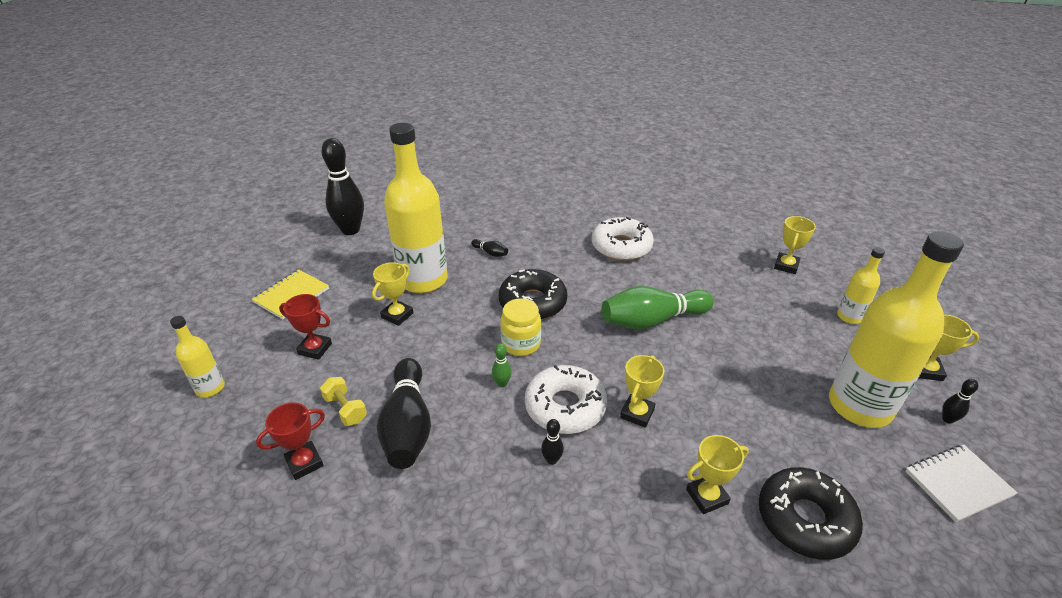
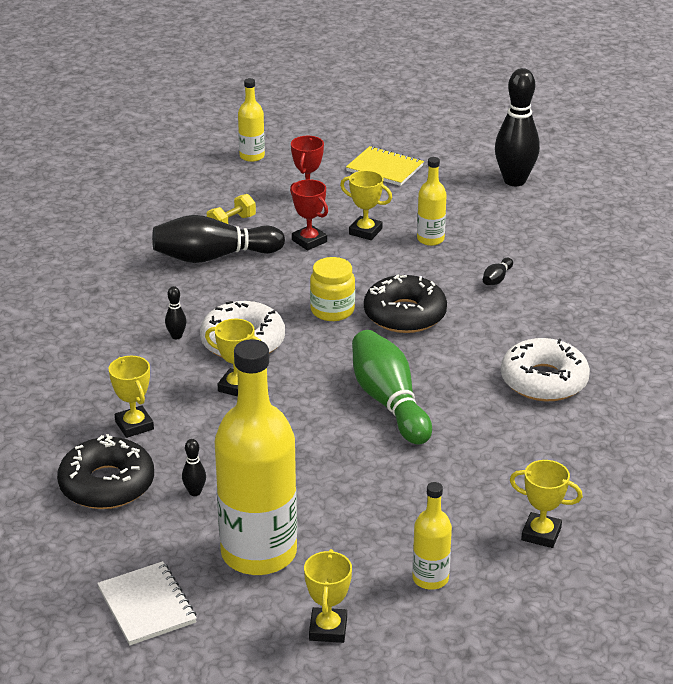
camera: 85 degrees right, 5 degrees down
(304, 463) = (172, 214): red trophy -> red trophy (309, 241)
(423, 280) = (430, 239): yellow bottle -> yellow bottle, size x0.47
(502, 383) = (271, 303): green bowling pin -> none
(947, 419) = (242, 625): black bowling pin -> black bowling pin (195, 492)

